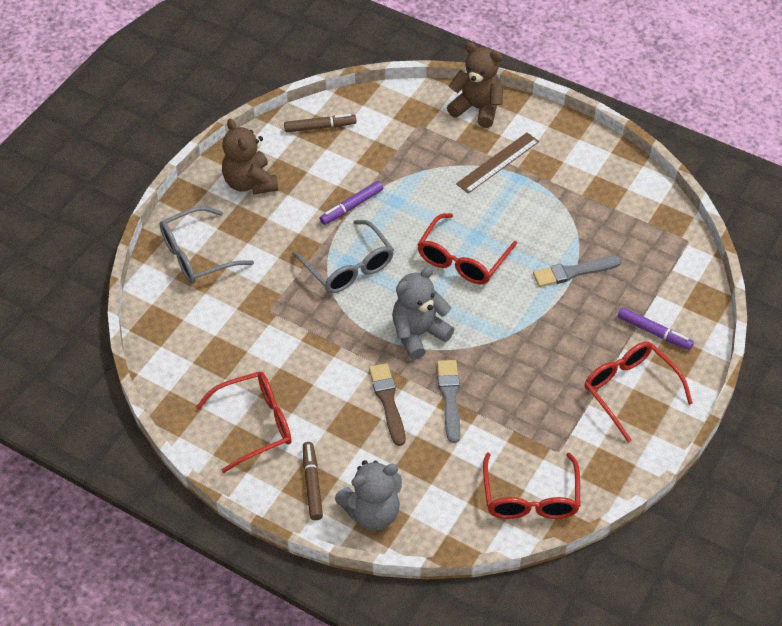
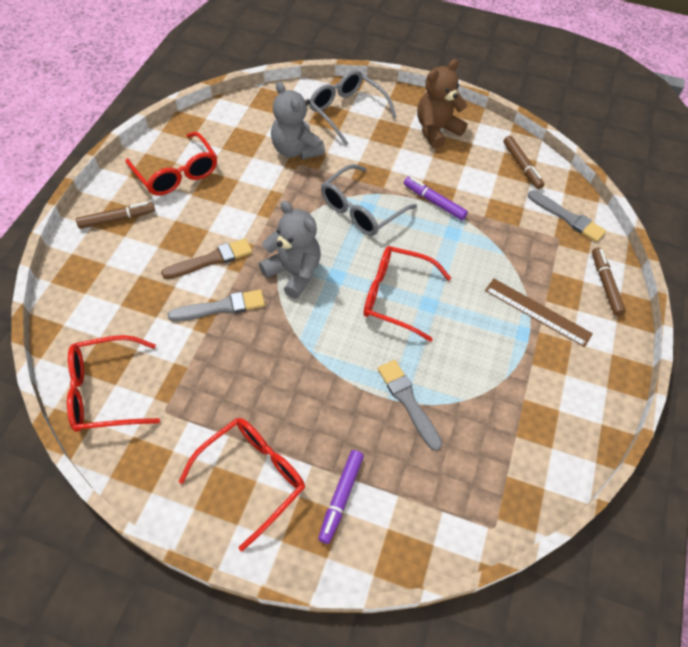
camera: 75 degrees right, 5 degrees up
(372, 512) = (88, 265): grey teddy bear -> grey teddy bear (296, 150)
(395, 112) = (567, 217): none -> grey brush
(477, 108) = (605, 284): brown teddy bear -> brown marker

